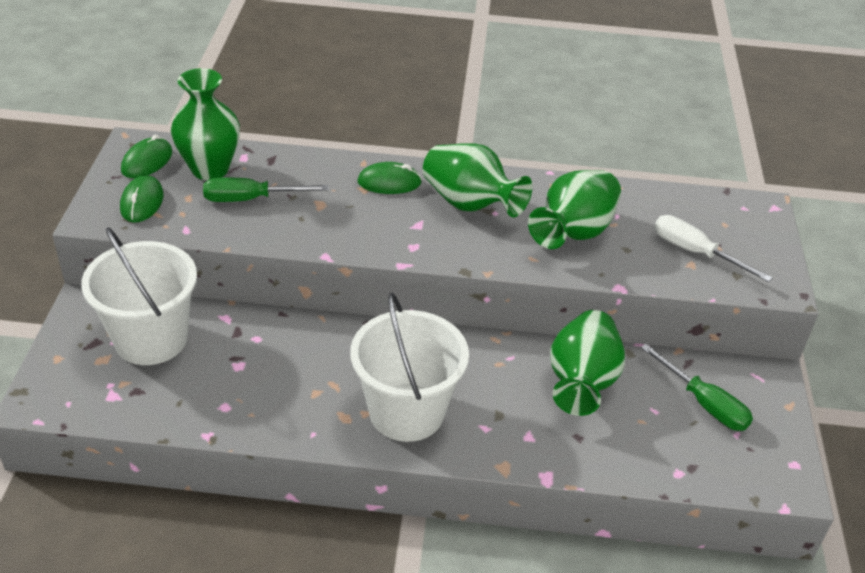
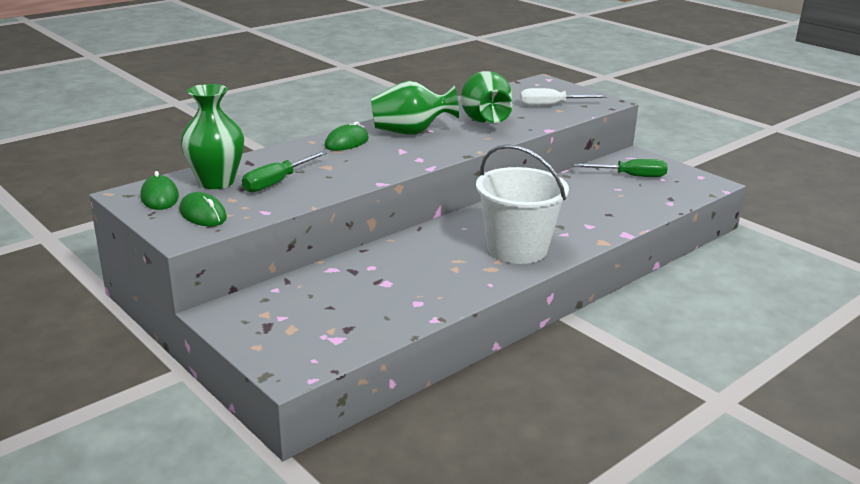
camera: 45 degrees left, 15 degrees down
(151, 339) = (304, 303): white bucket -> none
(582, 381) = (569, 195): green vase -> none

